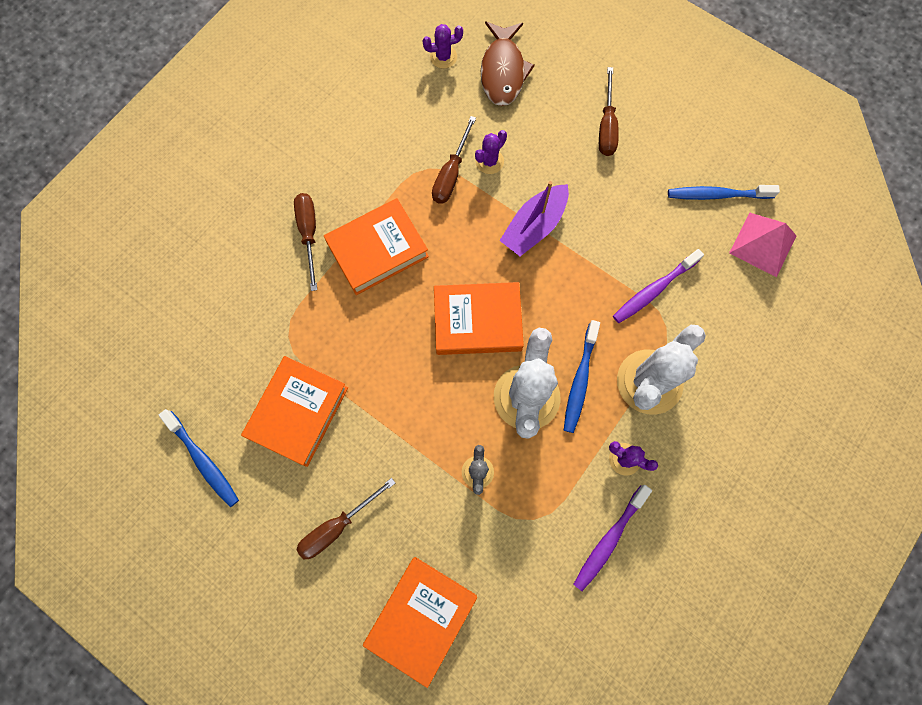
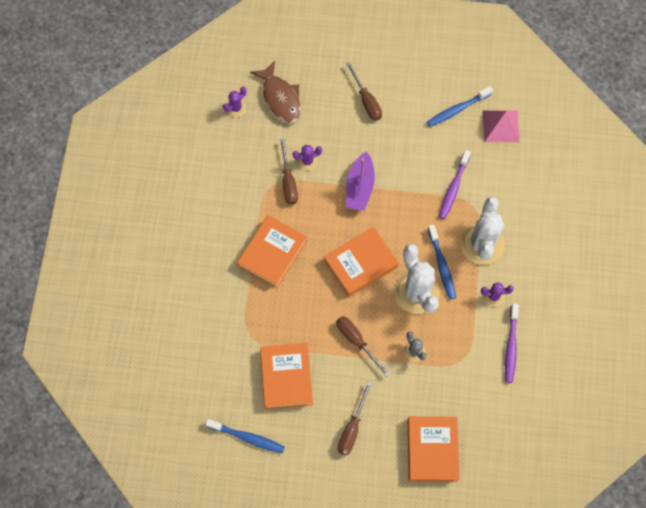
camera: 30 degrees left, 5 degrees down
(309, 234) = (223, 267): brown screwdriver -> brown screwdriver (357, 341)
(489, 161) = (307, 161): purple cactus -> purple cactus turned 60 degrees clockwise

